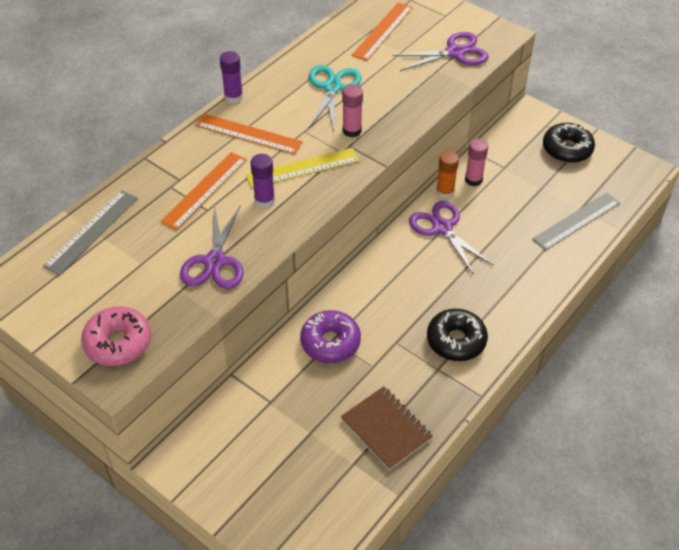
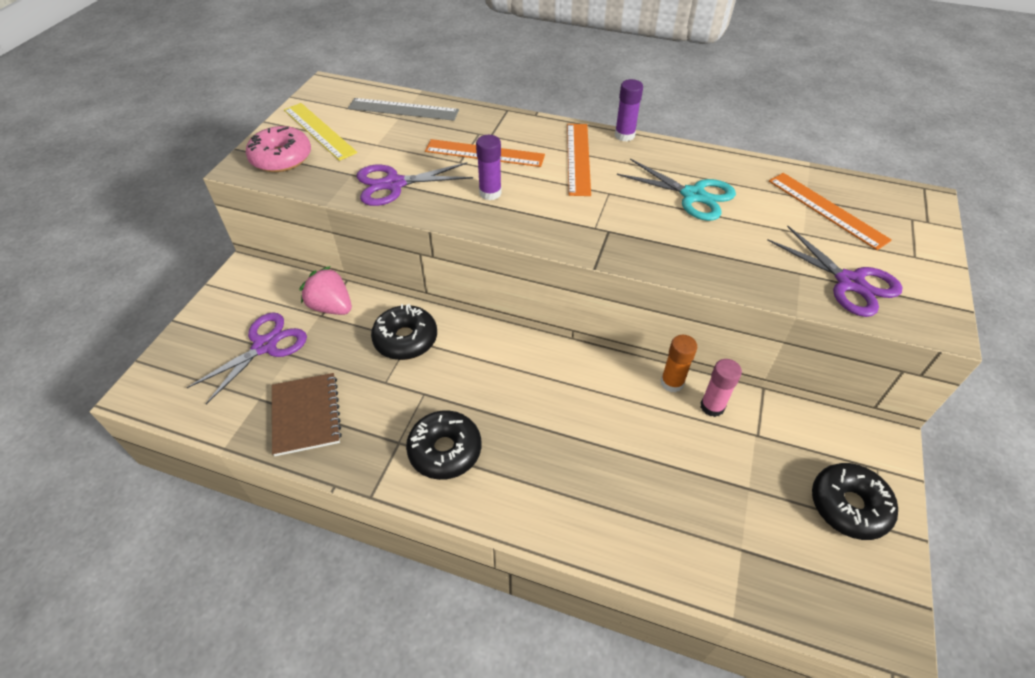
camera: 70 degrees right, 0 degrees up
(263, 392) = (331, 307): none -> pink strawberry
(302, 168) = (552, 206): yellow ruler -> yellow ruler (319, 131)
(330, 342) = (405, 339): purple donut -> black donut
(332, 87) = (693, 195): turquoise scissors -> turquoise scissors turned 45 degrees clockwise
(352, 130) = (634, 227): pink glue stick -> none
(383, 31) = (826, 210): orange ruler -> orange ruler turned 45 degrees clockwise
(386, 429) = (306, 415): brown notebook -> brown notebook turned 45 degrees counterclockwise
(442, 228) = (612, 394): purple scissors -> purple scissors (265, 346)
(576, 221) = (713, 548): grey ruler -> none

